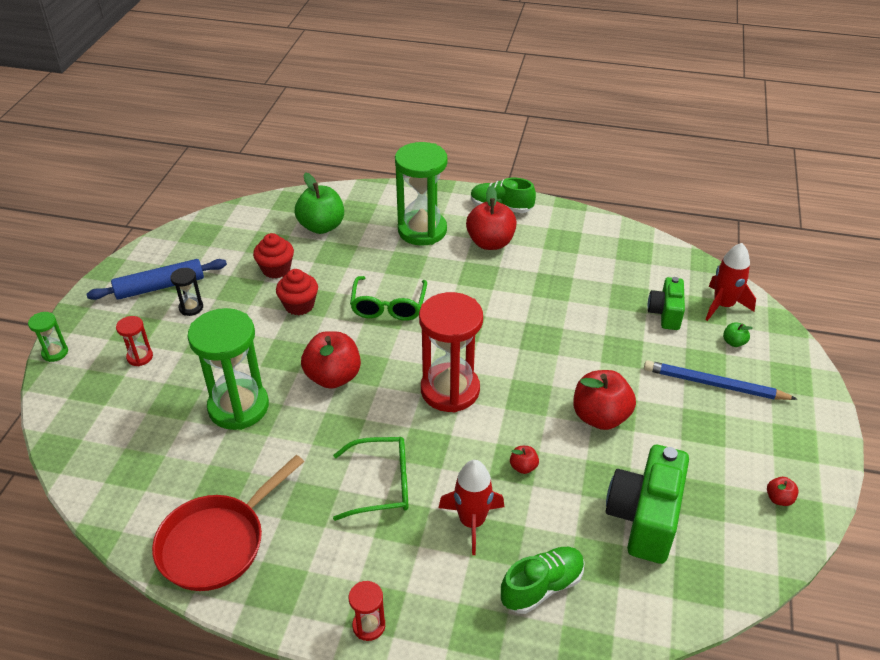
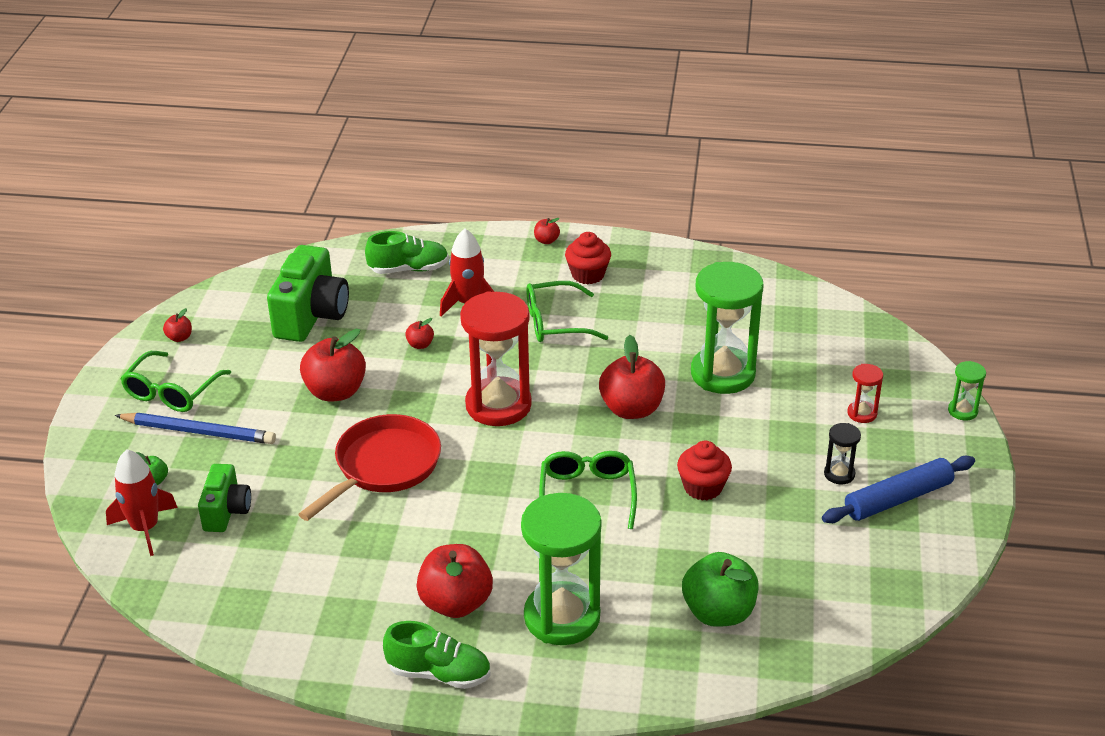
camera: 175 degrees right, 5 degrees down
(217, 543) = (689, 276): red pan -> red pan (383, 466)
(276, 269) = (755, 535): red cupcake -> red cupcake (588, 275)
(369, 626) = (546, 241): red hourglass -> red apple
(542, 587) = (409, 269): green shoe -> green shoe turned 150 degrees counterclockwise
(757, 429) = (172, 392): none -> green glasses

